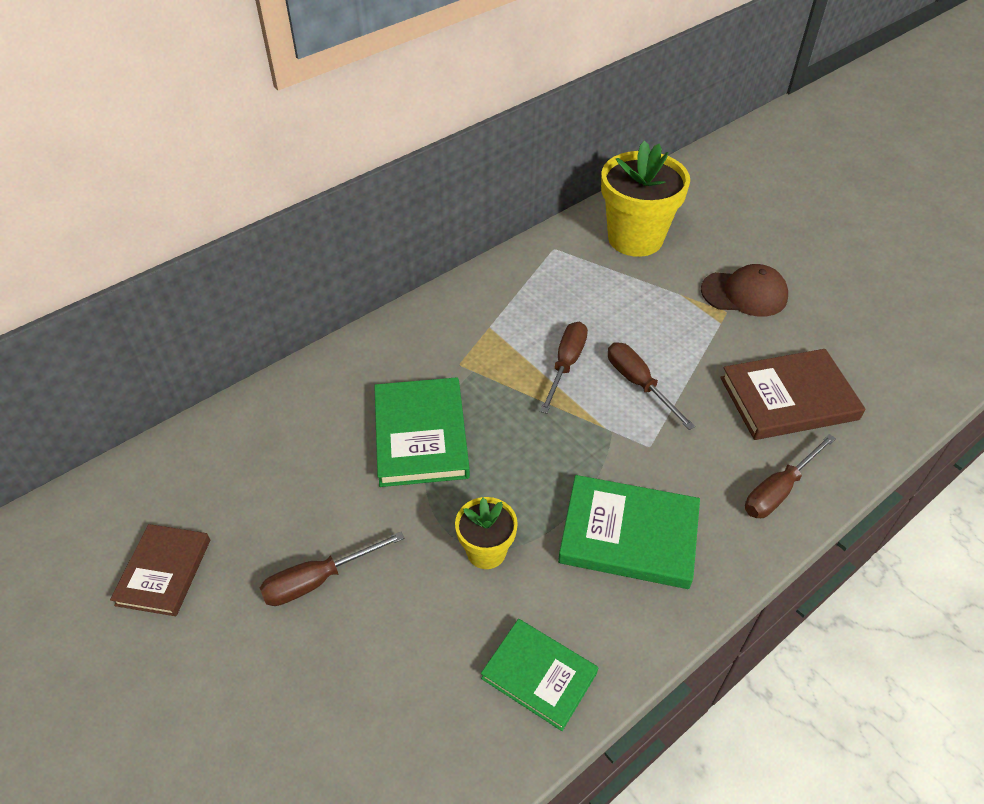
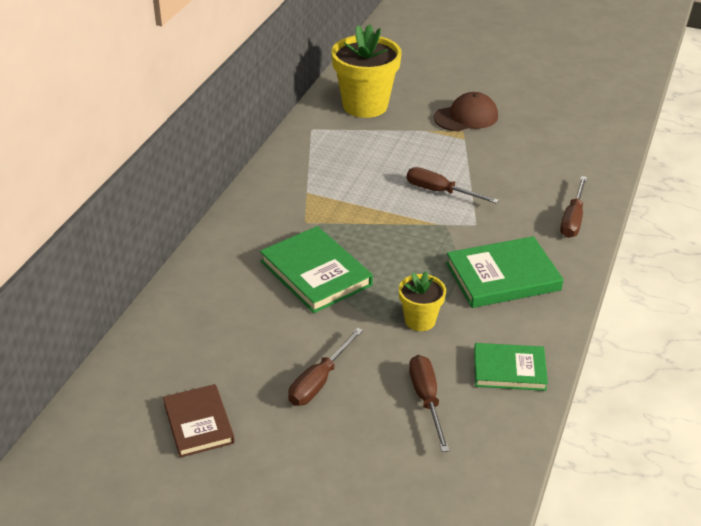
camera: 30 degrees left, 10 degrees down
(566, 364) = (381, 197): brown screwdriver -> brown screwdriver (426, 400)
(788, 398) = (540, 168): brown book -> none

